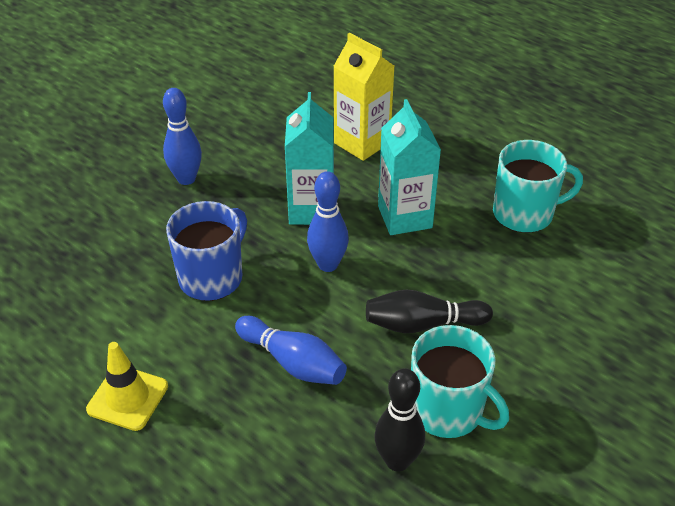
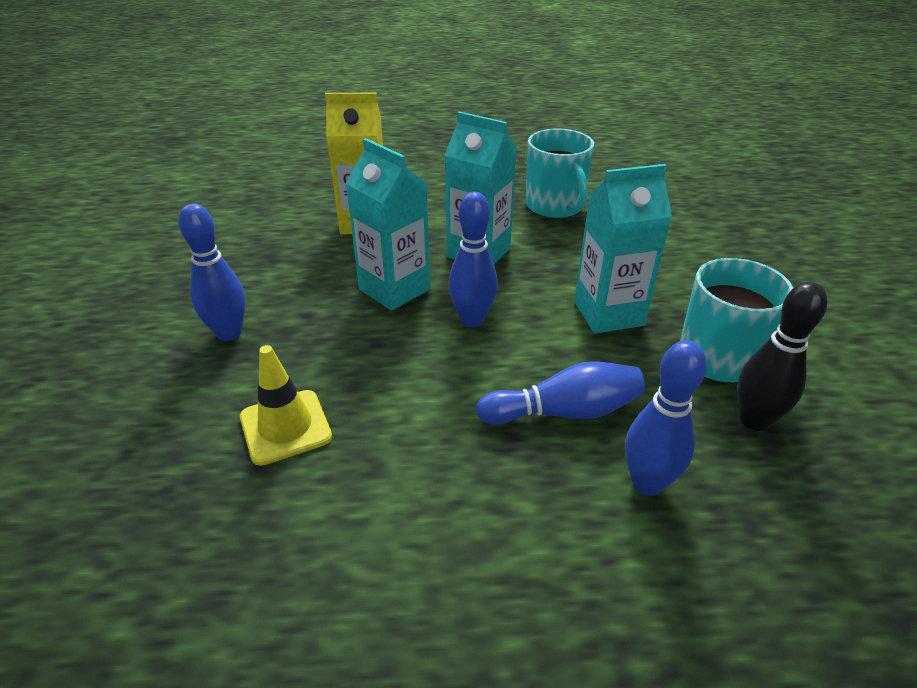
camera: 45 degrees left, 5 degrees down
(127, 398) = (464, 575): yellow traffic cone -> yellow traffic cone (285, 427)
(212, 277) = (382, 396): blue mug -> none
(275, 436) = (647, 483): none -> blue bowling pin
(422, 324) = (608, 313): black bowling pin -> turquoise carton
(524, 213) = (555, 206): turquoise mug -> turquoise mug turned 120 degrees clockwise

